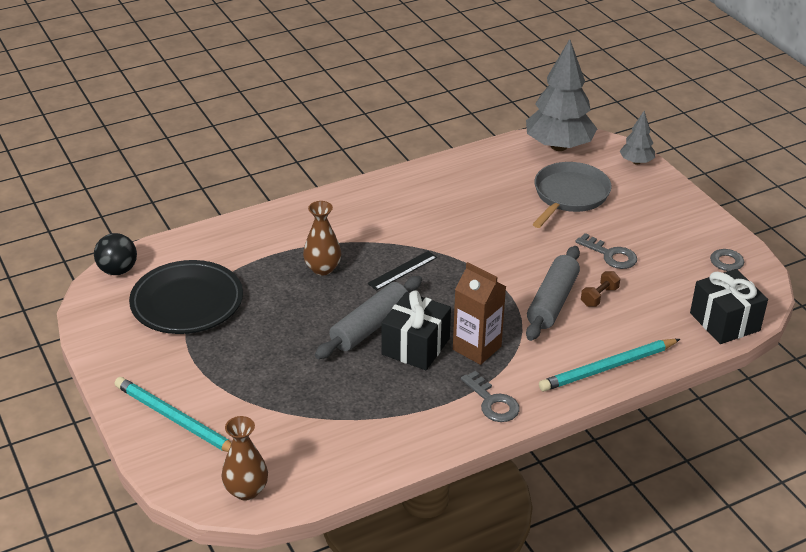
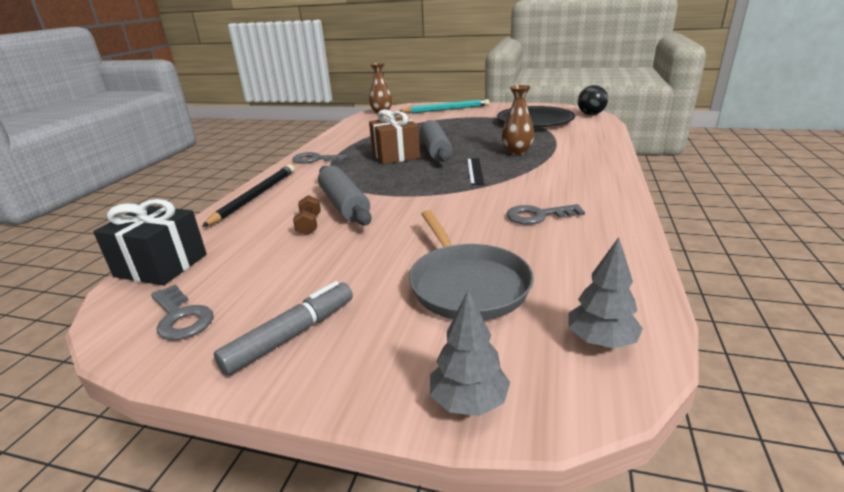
camera: 135 degrees right, 10 degrees down
(415, 346) = (395, 155): black gift -> brown gift
(477, 348) = (359, 168): brown carton -> none
(559, 146) = (600, 341): grey tree -> grey tree, size x0.49
(608, 368) = (255, 197): turquoise pencil -> black pencil
(610, 255) = (338, 256): grey key -> grey key (538, 216)
(678, 224) = (292, 335): none -> grey marker

